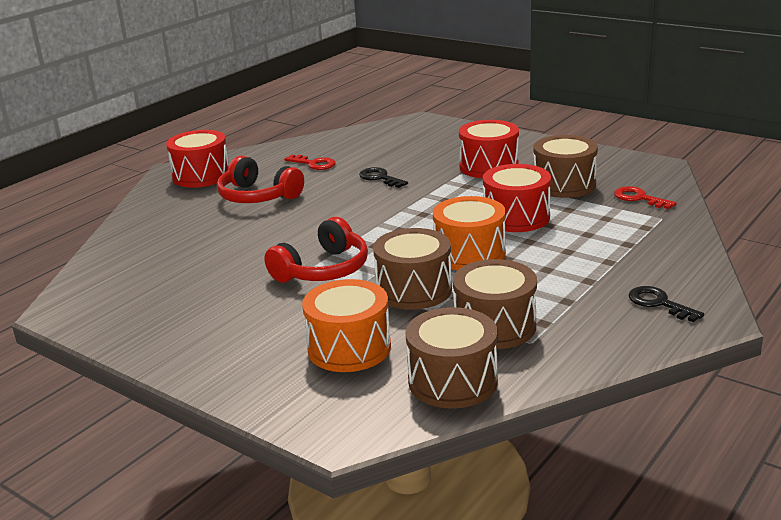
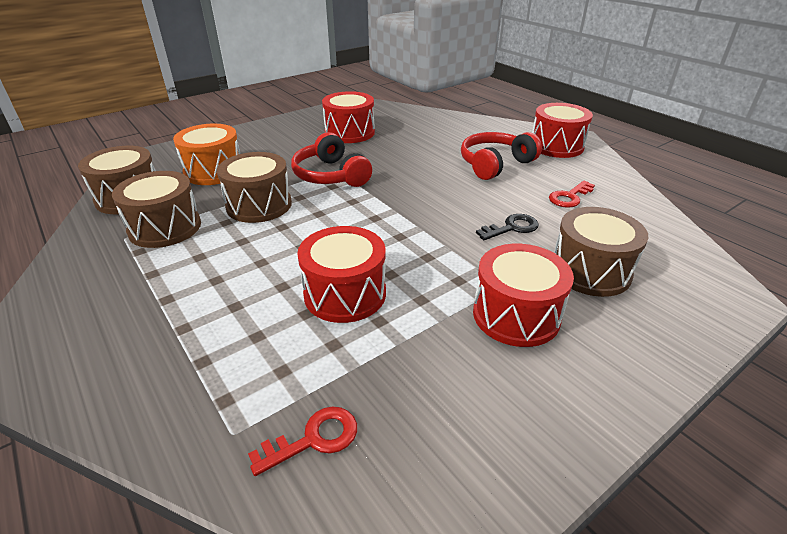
camera: 105 degrees right, 10 degrees up
(188, 288) = (349, 133): none -> red drum
(469, 254) = (291, 243): orange drum -> none
(564, 185) = (414, 369): brown drum -> brown drum (590, 271)
(659, 303) = (73, 330): black key -> none

